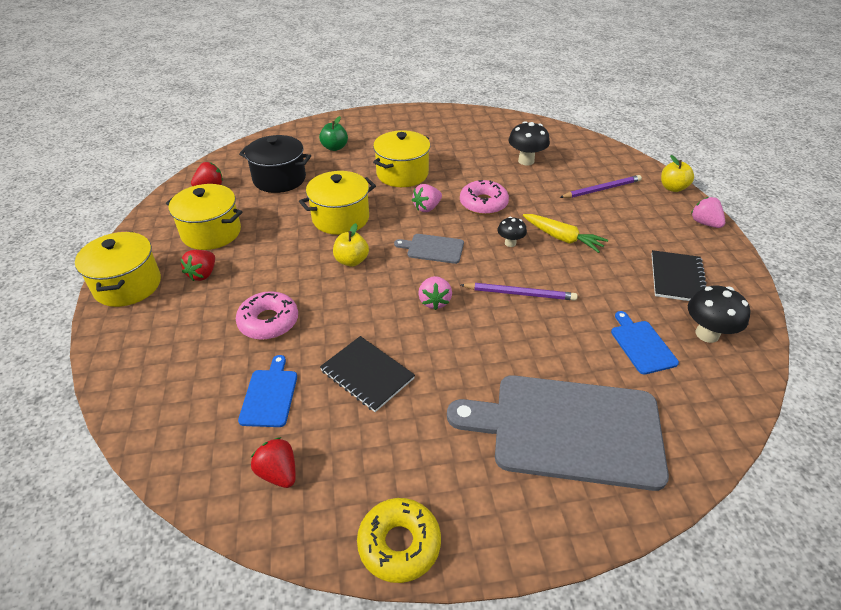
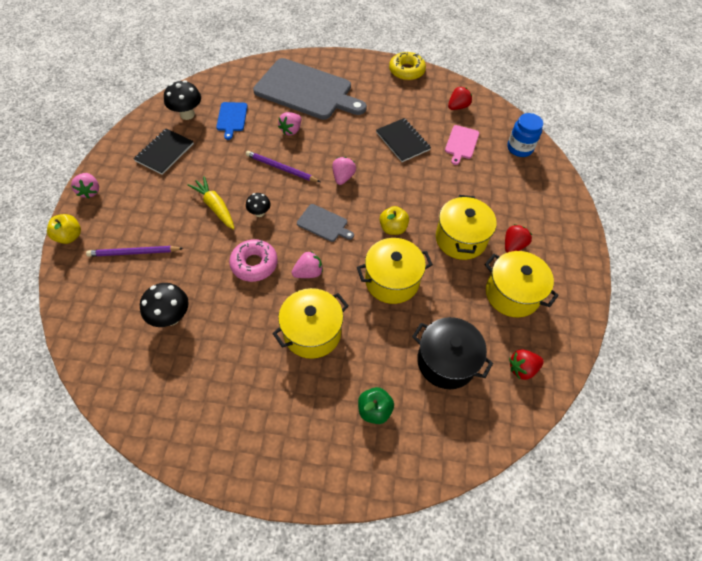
camera: 165 degrees left, 15 degrees up
(128, 285) = (572, 249): yellow pot -> yellow pot (461, 239)
(167, 412) = (519, 148): none -> blue jar
(268, 322) = (461, 190): pink donut -> none
(269, 395) = (461, 143): blue cutting board -> pink cutting board
(278, 473) = (458, 107): red strawberry -> red strawberry turned 105 degrees counterclockwise
(543, 348) = (291, 130): none -> pink strawberry

